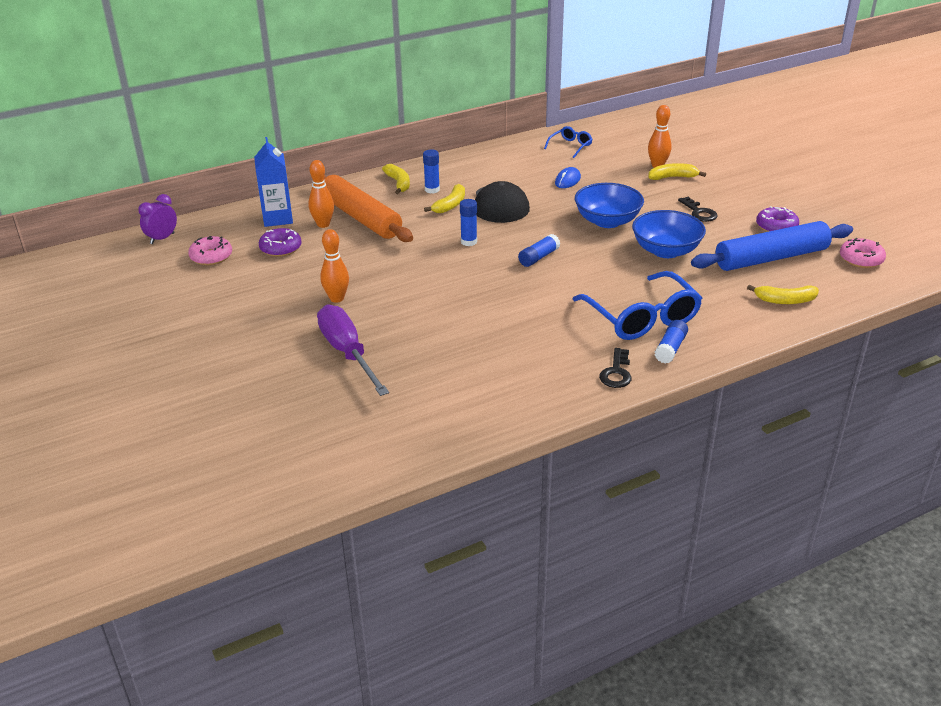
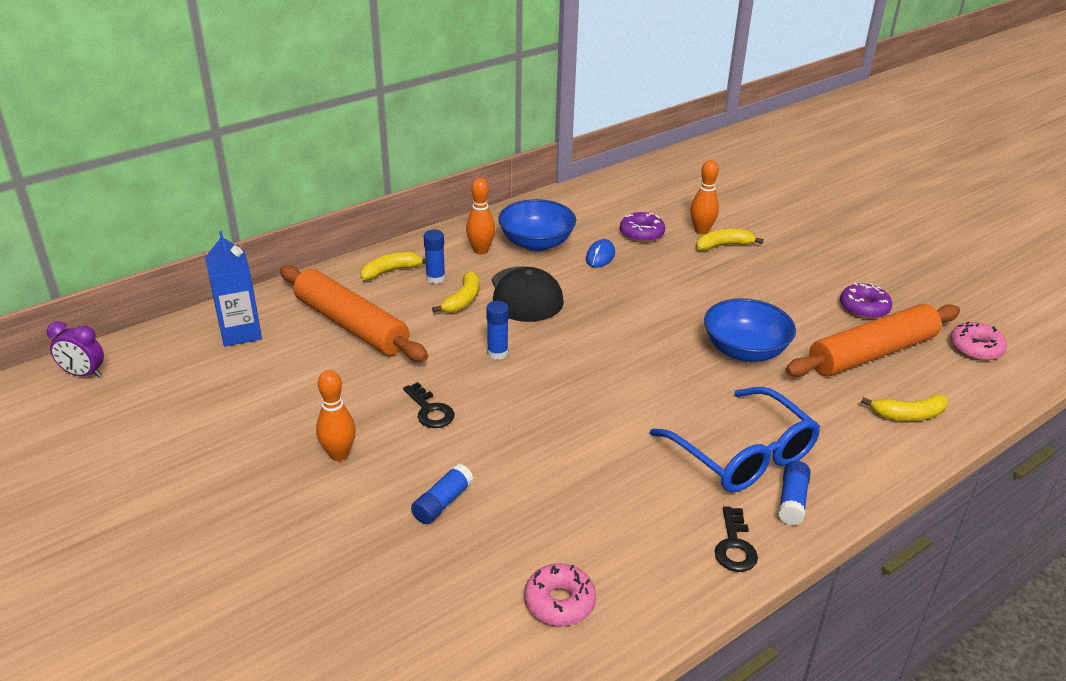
camera: 10 degrees left, 0 degrees up
(162, 238) = (83, 374): purple clock -> purple clock turned 105 degrees counterclockwise
(211, 257) = (156, 399): pink donut -> pink donut (559, 602)
(281, 248) = (250, 379): purple donut -> purple donut (641, 233)
(323, 224) = (303, 338): orange bowling pin -> orange bowling pin (481, 250)
(347, 353) = (368, 545): purple screwdriver -> none
(398, 183) = (391, 271): yellow banana -> yellow banana turned 90 degrees counterclockwise
(539, 257) = (591, 371): blue glue stick -> blue glue stick (442, 503)
(570, 146) = (592, 208): blue glasses -> none
(607, 221) = (662, 312): blue bowl -> blue bowl (536, 243)
(699, 212) = (768, 293): black key -> black key (430, 410)
(771, 258) = (872, 353): blue rolling pin -> orange rolling pin

